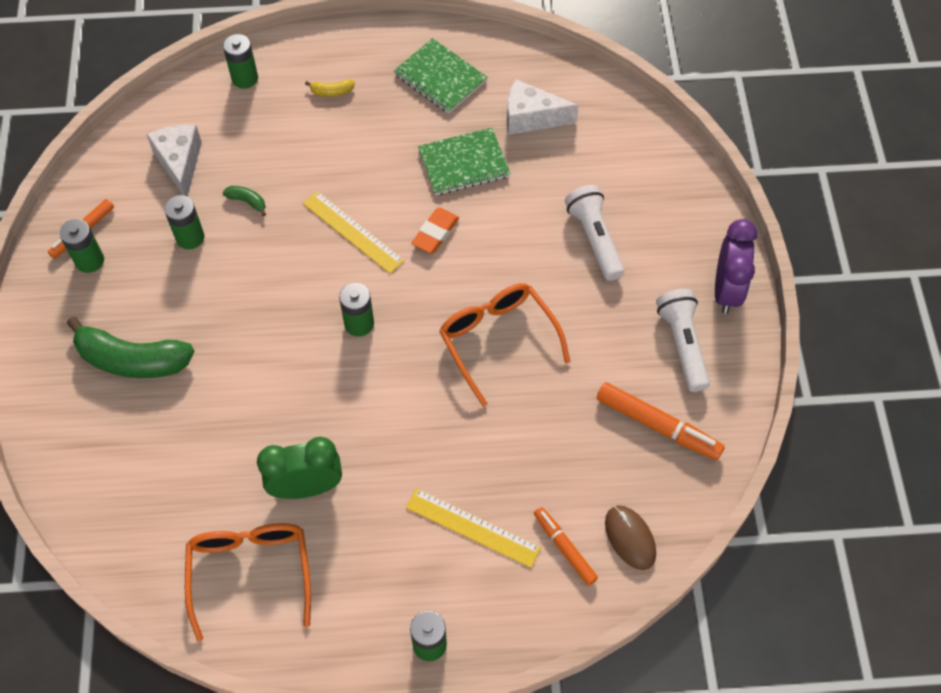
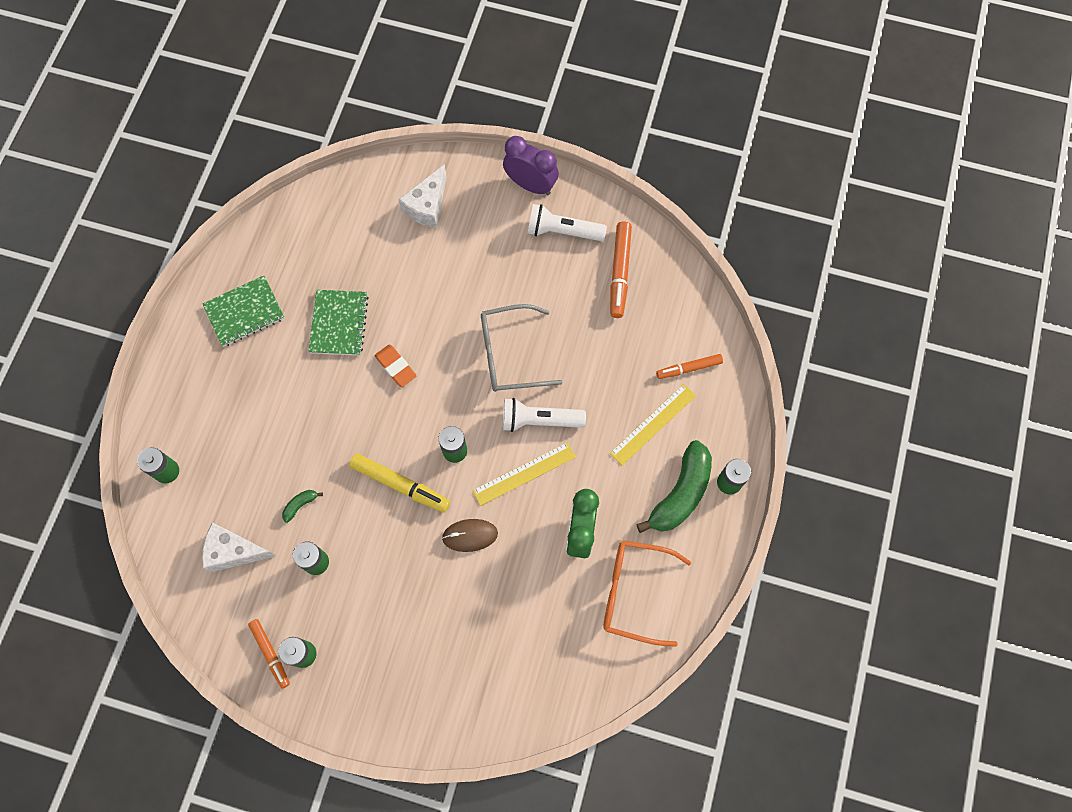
camera: 70 degrees left, 10 degrees up
(132, 360) = (417, 639): green banana -> green banana (680, 493)
(300, 284) = (400, 485): none -> yellow marker
(331, 92) = (217, 403): yellow banana -> none
(353, 232) = (367, 429): yellow ruler -> yellow ruler (524, 473)
(497, 340) = (509, 354): orange glasses -> grey glasses
(531, 118) = (318, 258): white cheese -> white cheese (427, 206)
(594, 239) = (450, 255): white flashlight -> white flashlight (539, 420)
(630, 538) = (696, 323): brown mouse -> brown mouse (470, 535)
(658, 426) = (619, 273): orange marker -> orange marker turned 135 degrees clockwise

